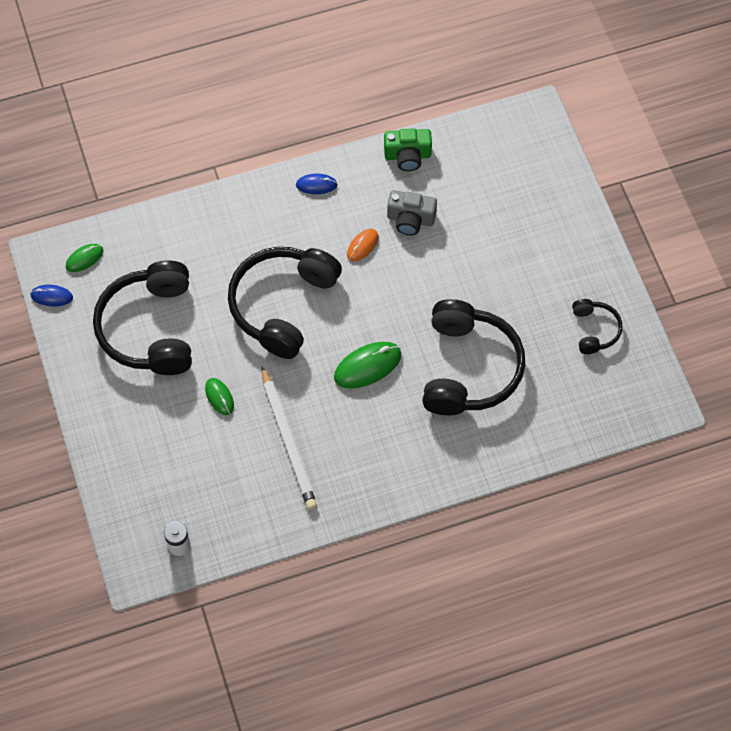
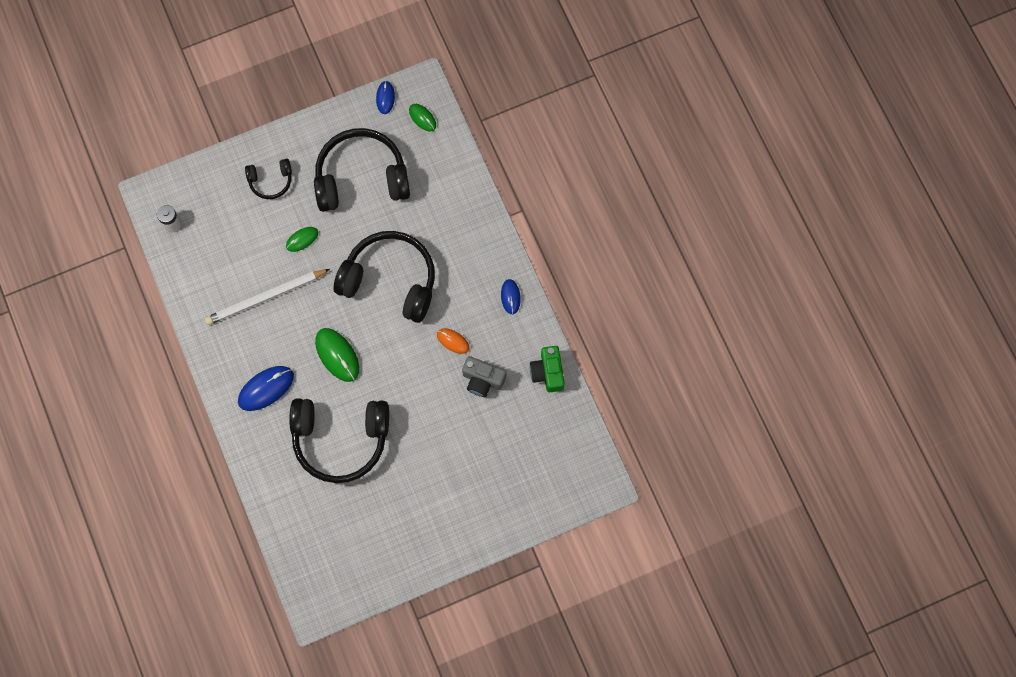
camera: 85 degrees right, 10 degrees up
(401, 445) = (266, 388): none -> blue mouse
(410, 219) = (483, 380): grey camera -> grey camera turned 75 degrees counterclockwise
(595, 330) = (384, 546): black headphones -> black headphones (271, 181)

